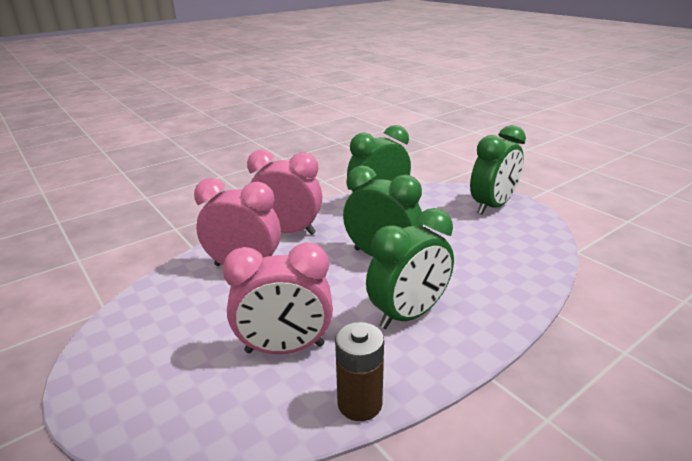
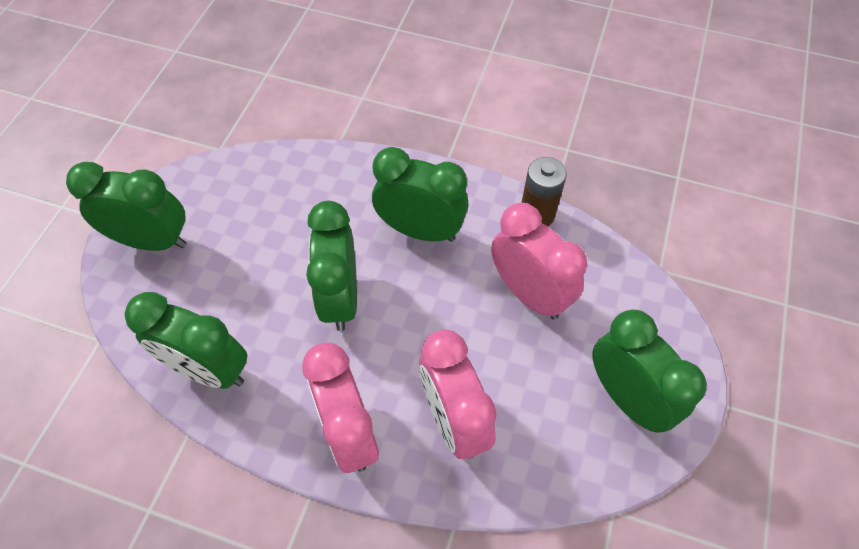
camera: 125 degrees left, 30 degrees up
(141, 355) = (627, 397): none -> green clock

